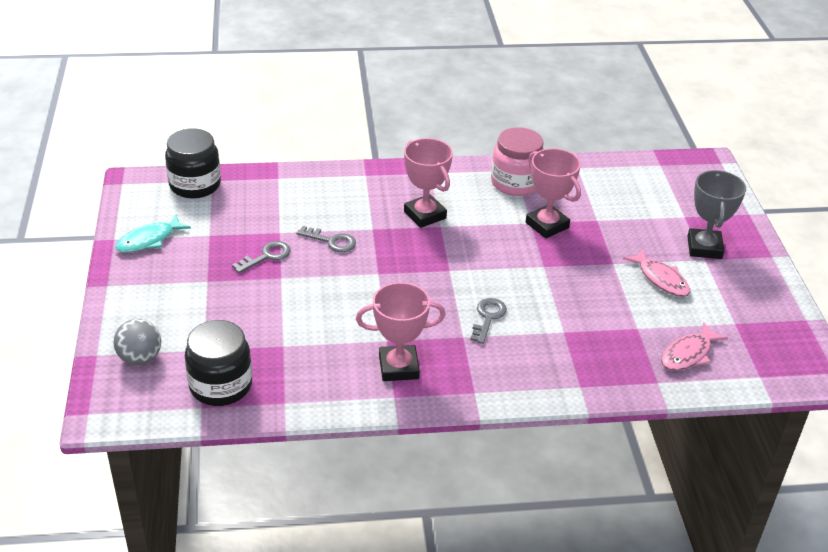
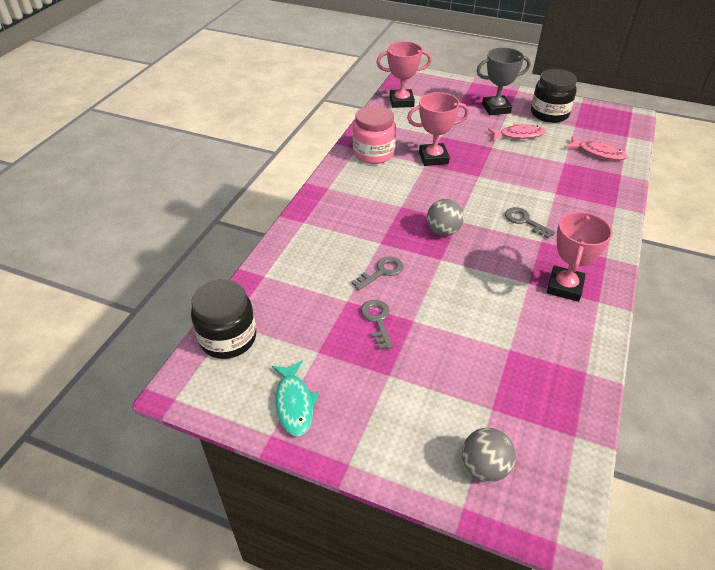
camera: 60 degrees left, 5 degrees up
(221, 385) = (549, 411): black jar -> black jar (549, 114)
(423, 264) = (443, 231): none -> grey ball
(425, 215) = (381, 209): pink trophy -> pink trophy (401, 102)
(688, 354) = (598, 153): pink fish -> pink fish turned 45 degrees counterclockwise
(704, 248) = (496, 108): grey trophy -> grey trophy turned 45 degrees counterclockwise

